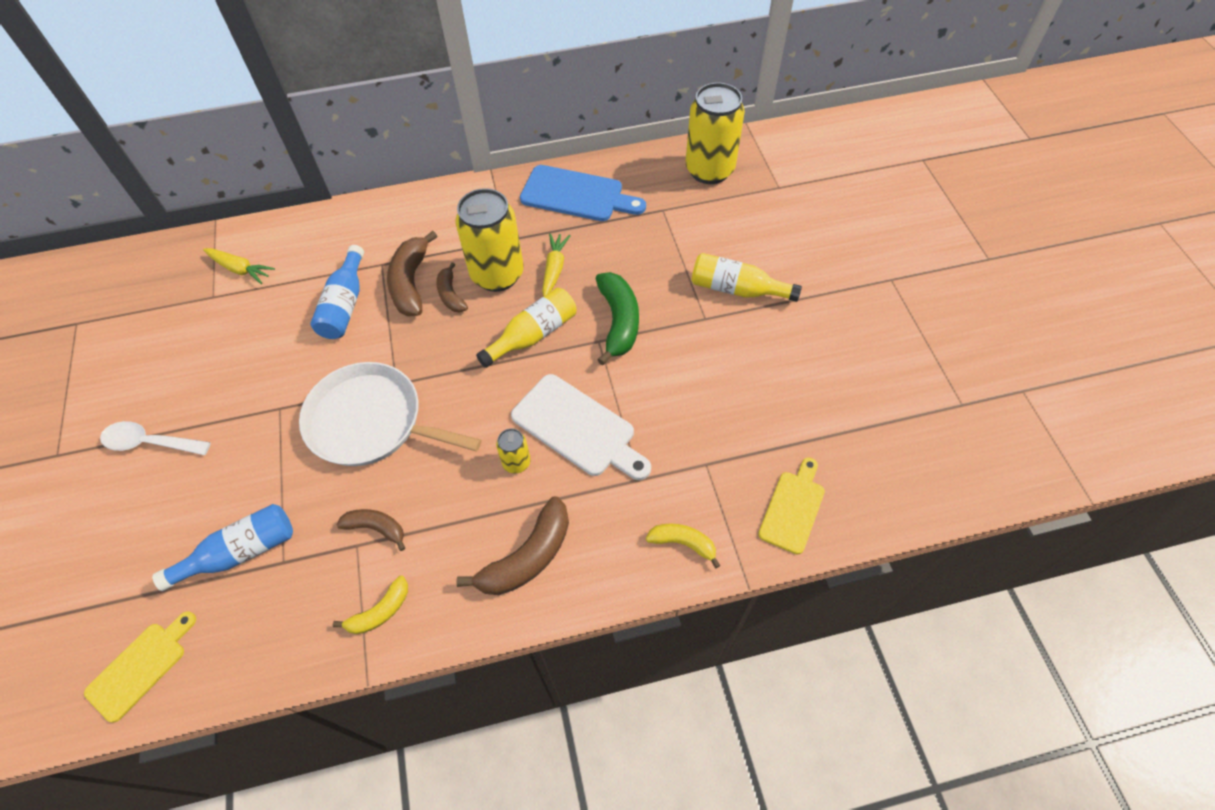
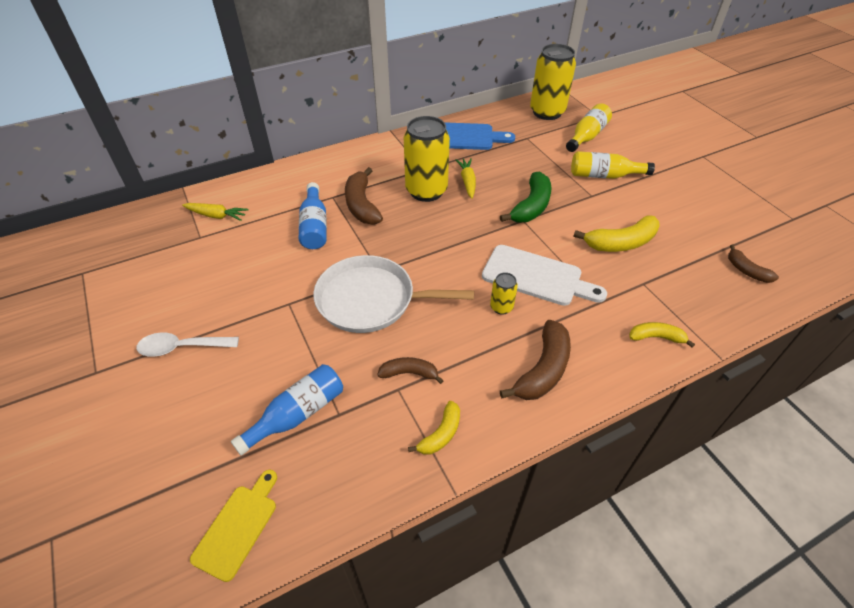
camera: 15 degrees left, 10 degrees down
(451, 295) = (396, 208): brown banana -> brown banana (746, 271)
(533, 335) = (472, 224): yellow bottle -> yellow bottle (587, 136)
(618, 322) = (531, 206): green banana -> green banana turned 45 degrees clockwise
(707, 399) = (621, 243): none -> yellow banana
(793, 508) = (721, 300): yellow cutting board -> none

